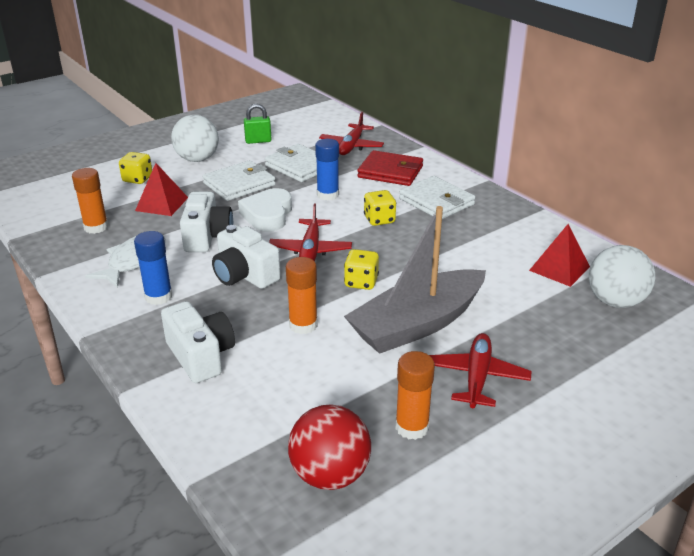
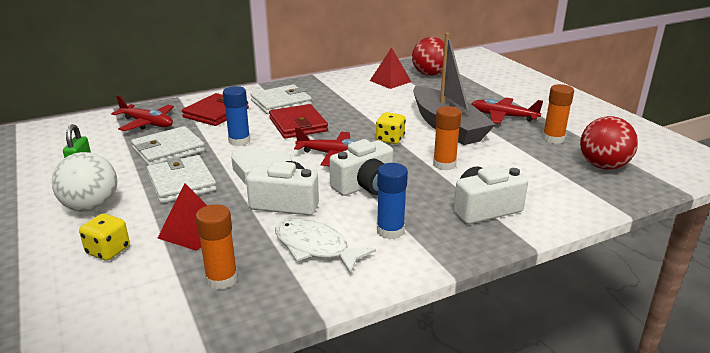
camera: 80 degrees left, 5 degrees down
(379, 220) = (298, 125): yellow dice -> red wallet
(615, 301) = (429, 74): white ball -> red ball

